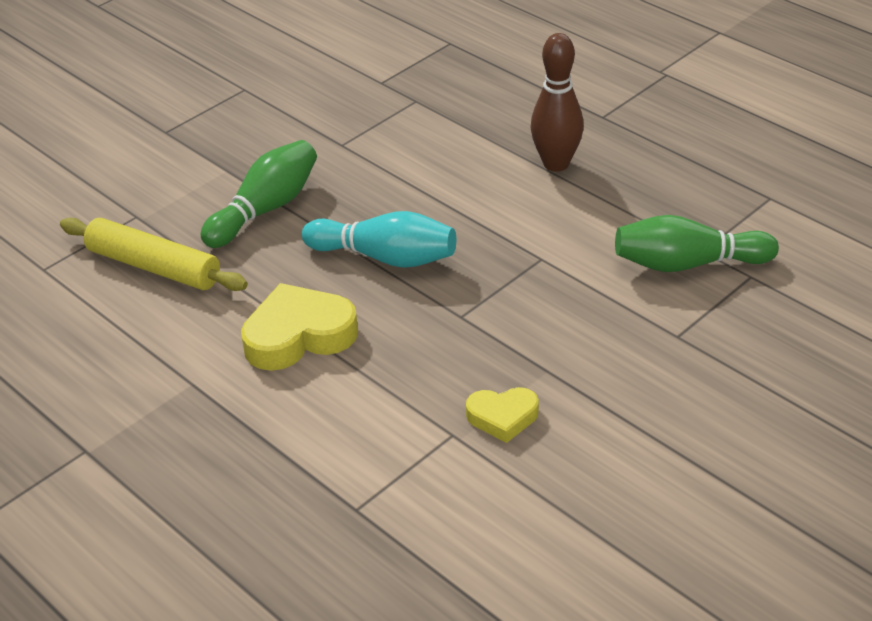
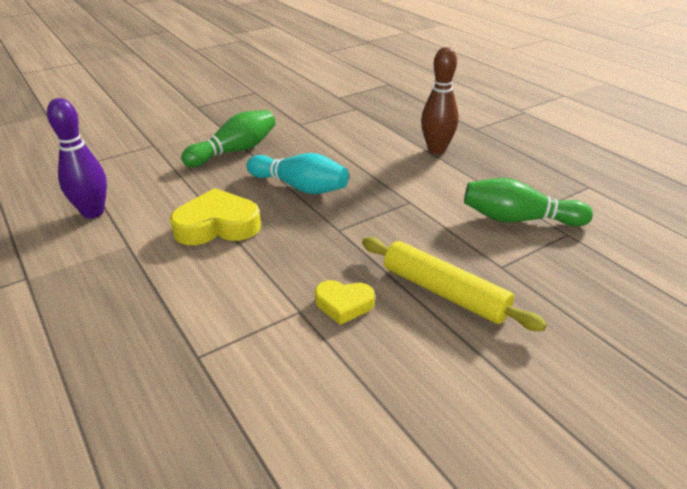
camera: 10 degrees right, 5 degrees down
(115, 343) = (93, 212): none -> purple bowling pin
(154, 266) = (146, 173): yellow rolling pin -> yellow rolling pin (444, 292)

